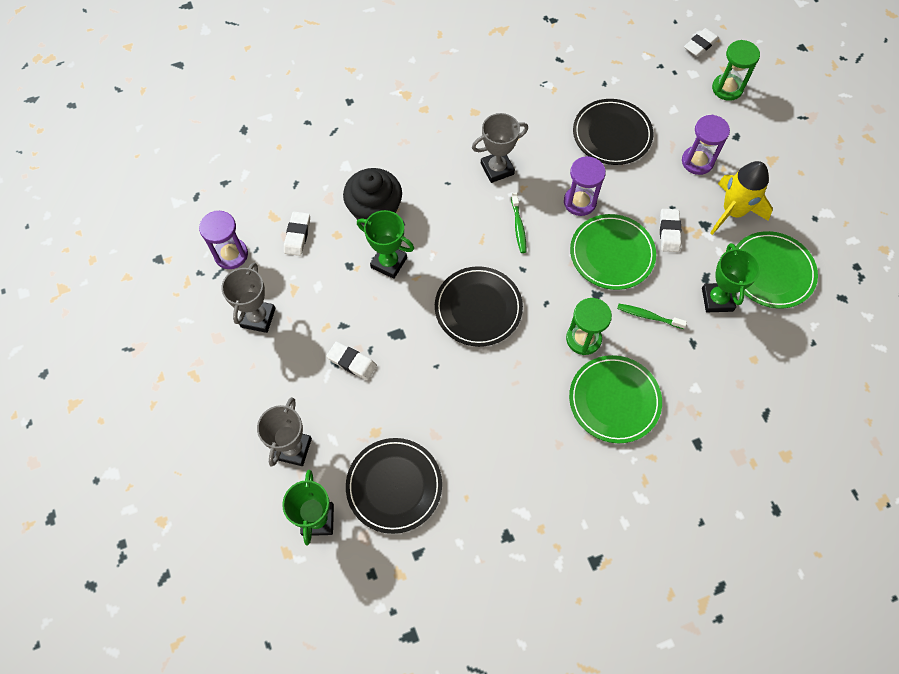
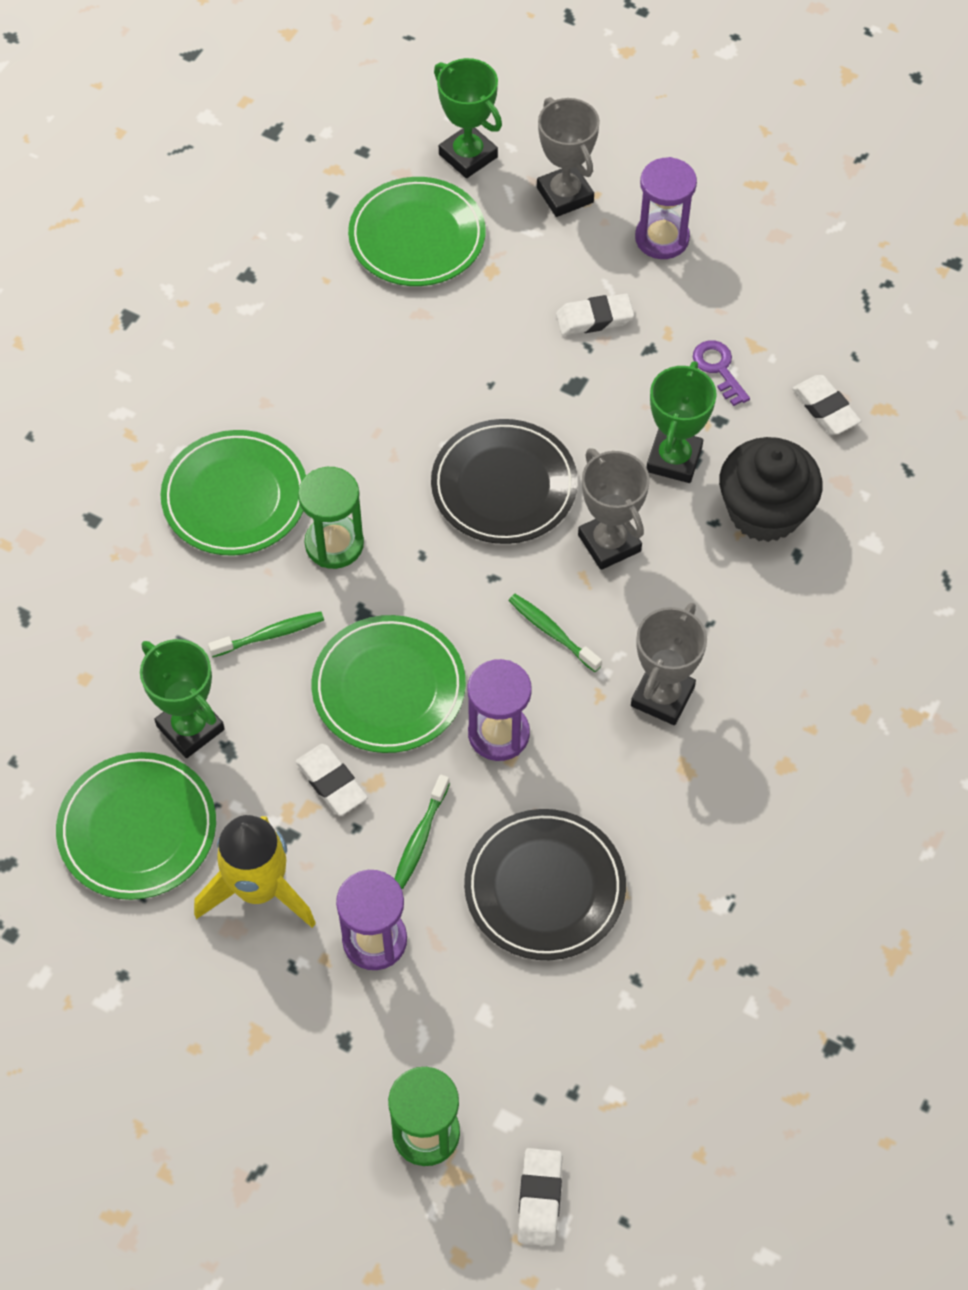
camera: 140 degrees right, 5 degrees down
(231, 254) = (876, 328): purple hourglass -> purple hourglass (662, 238)
(258, 318) = (757, 287): grey trophy -> grey trophy (609, 543)
(322, 290) = (718, 368): none -> purple key
(389, 262) = (674, 459): green trophy -> green trophy turned 60 degrees counterclockwise
(394, 486) = (417, 237): black plate -> green plate
(648, 185) = (420, 838): none -> green toothbrush

